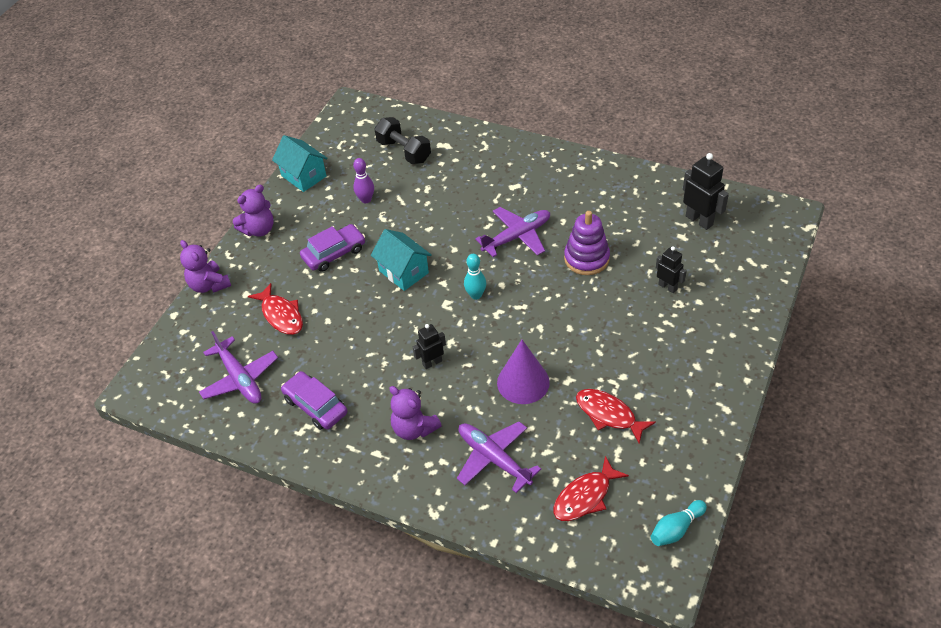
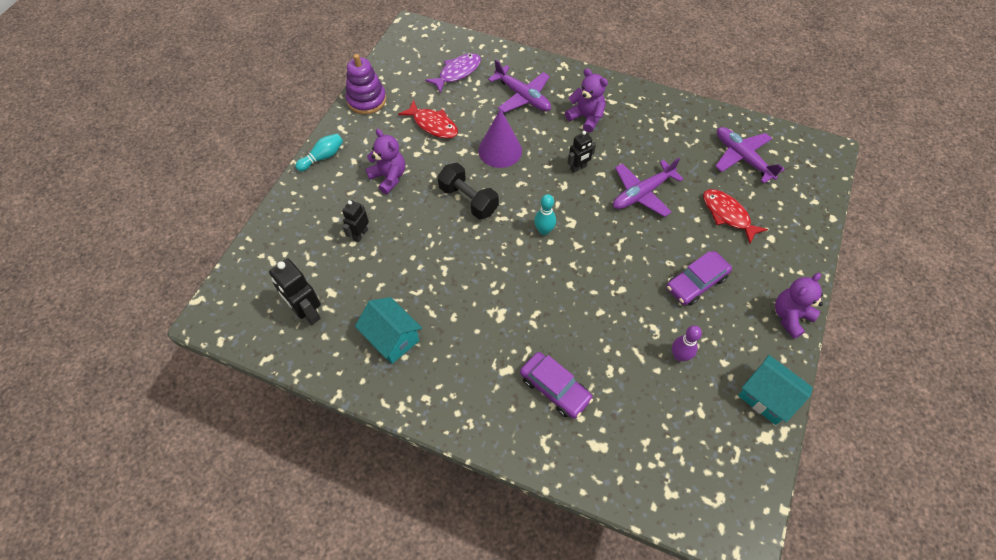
camera: 175 degrees right, 10 degrees up
(209, 285) = (813, 249): purple teddy bear -> purple teddy bear (389, 177)
(315, 406) = (669, 135): purple car -> purple car (555, 388)
(403, 272) = (618, 258): turquoise house -> turquoise house (392, 338)
(404, 151) = (649, 436): black dumbbell -> black dumbbell (468, 200)
(517, 236) = (504, 297): purple plane -> purple plane (642, 193)
(585, 496) = (457, 73): red fish -> purple fish
(586, 258) = (433, 268): purple stacking toy -> purple stacking toy (366, 100)
(667, 287) = (360, 234): black robot -> black robot turned 75 degrees clockwise
(676, 529) = (398, 54): turquoise bowling pin -> turquoise bowling pin (322, 157)

